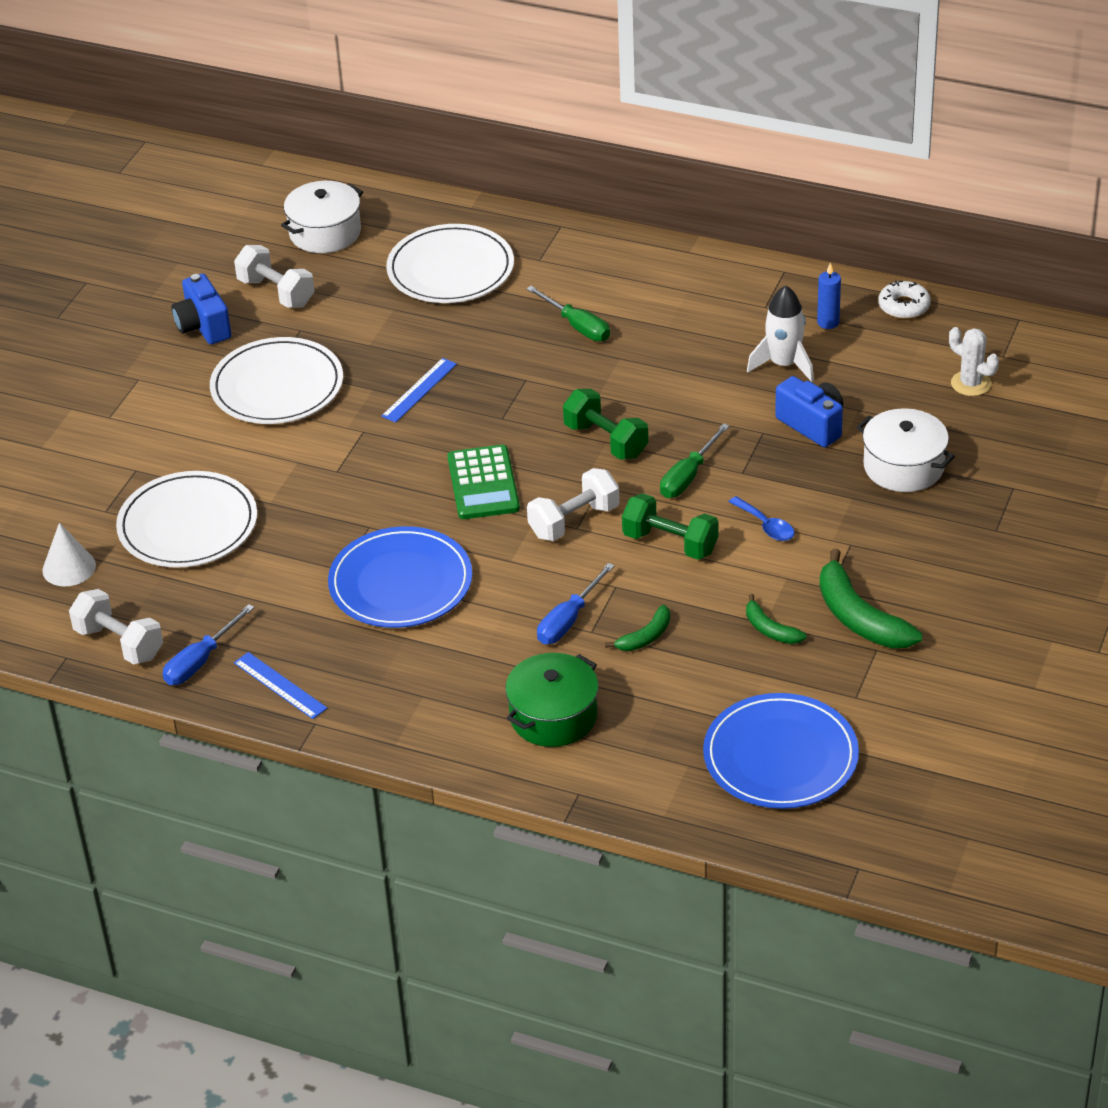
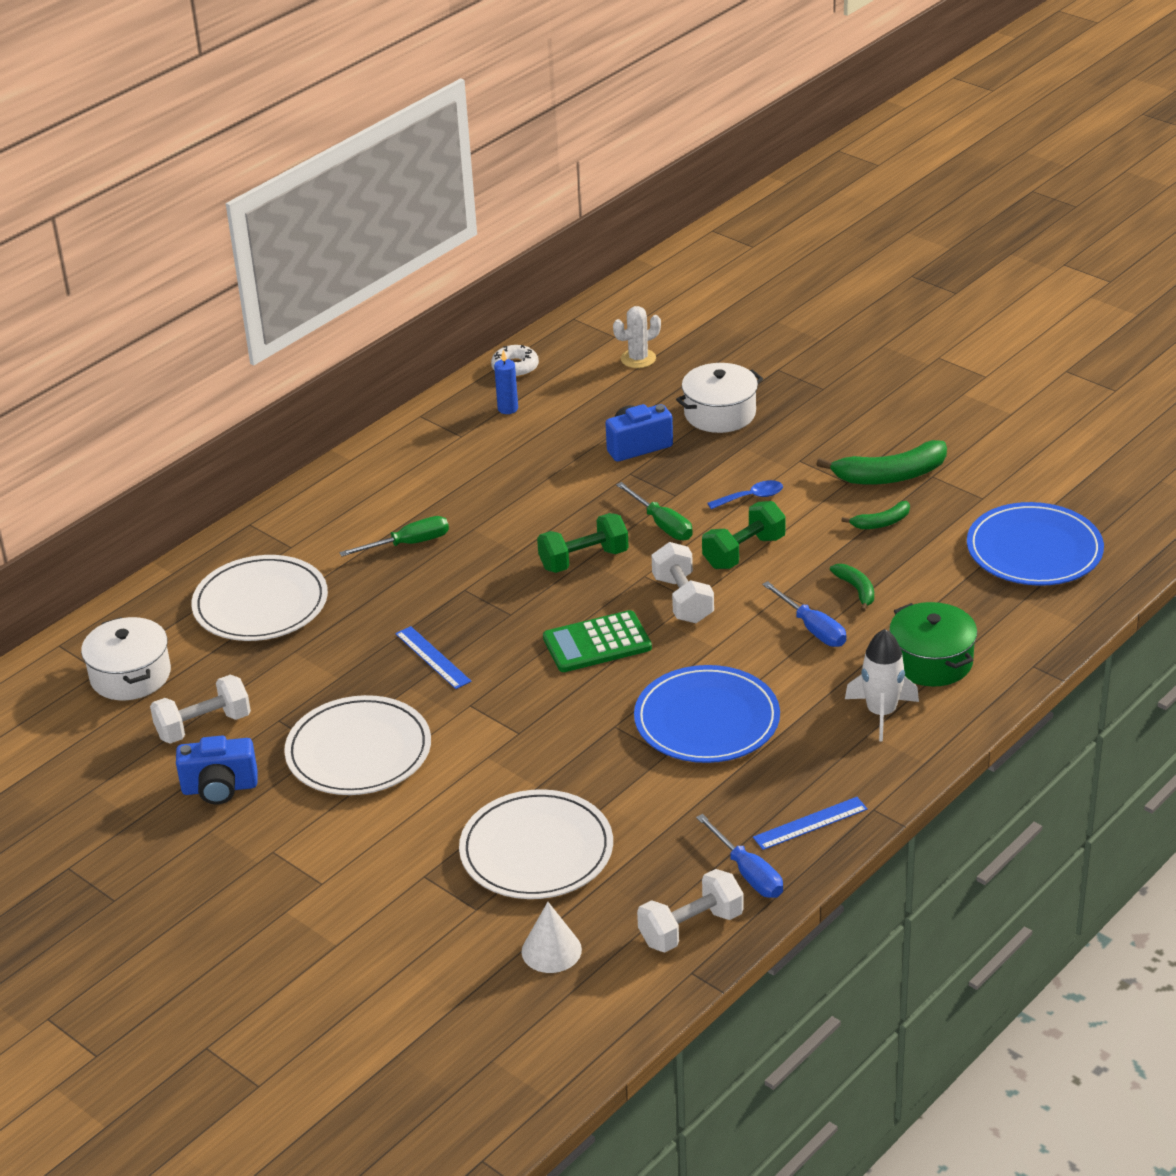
camera: 70 degrees left, 5 degrees down
(483, 483) = (597, 643): green calculator -> green calculator turned 150 degrees clockwise
(784, 364) = (547, 443): white rocket -> white rocket (881, 713)

